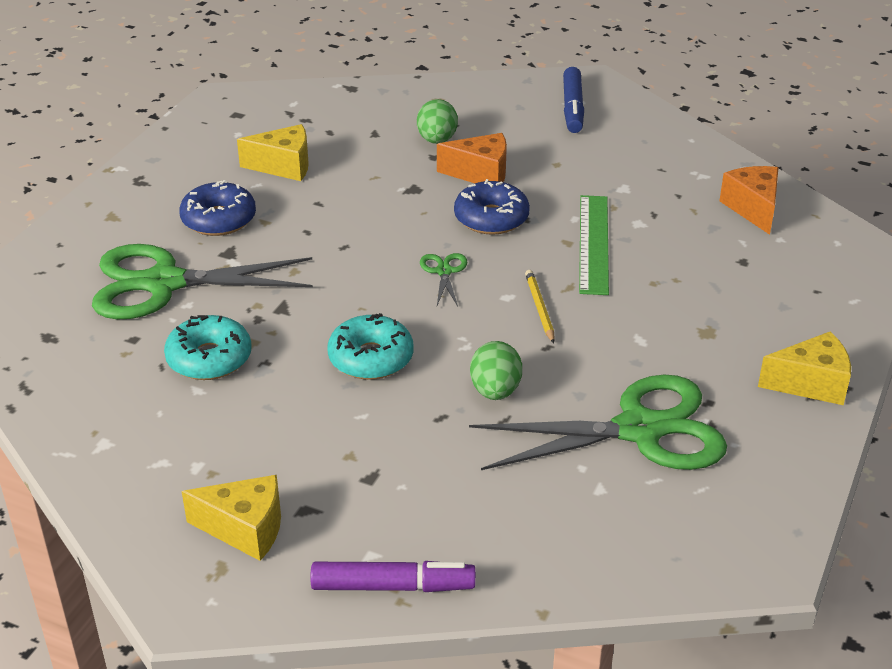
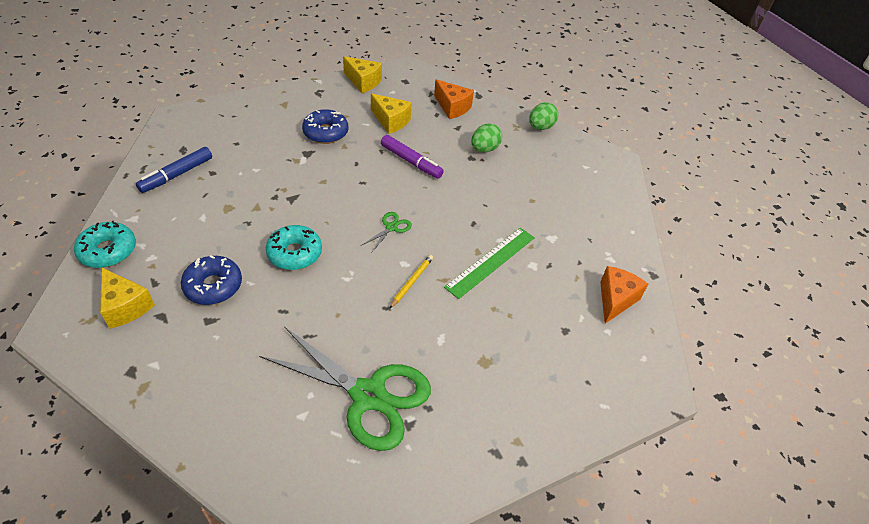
camera: 35 degrees right, 10 degrees up
(164, 283) = (260, 152): green scissors -> none
(209, 358) = (228, 204): turquoise donut -> turquoise donut (108, 251)
(393, 586) = (140, 390): purple marker -> purple marker (411, 162)
(481, 174) = (482, 182): orange cheese -> orange cheese (452, 107)
(491, 218) = (455, 211): blue donut -> blue donut (213, 286)
(495, 391) = (327, 315): green egg -> green egg (540, 127)
(572, 108) = (584, 171): blue marker -> blue marker (177, 175)
(810, 384) = (503, 442): yellow cheese -> yellow cheese (363, 82)

